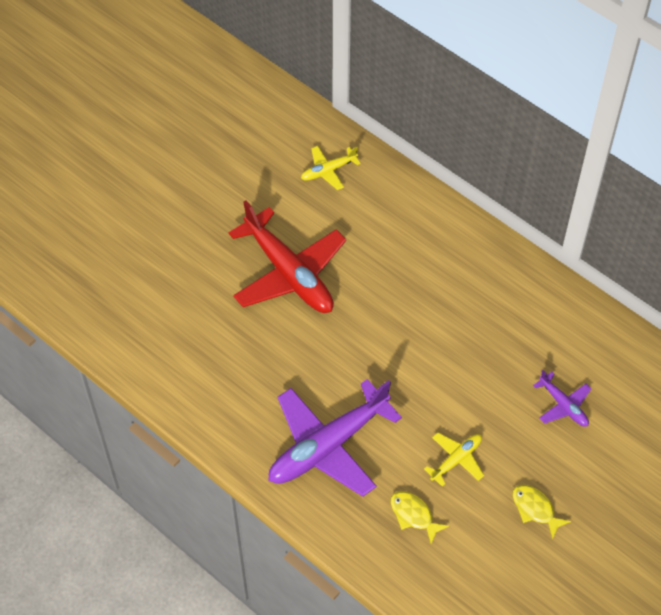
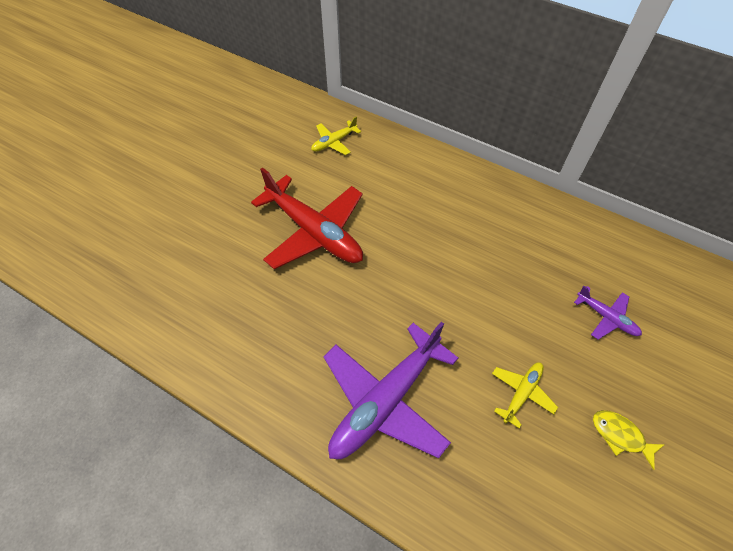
camera: 10 degrees left, 0 degrees up
(413, 515) = (495, 467): yellow fish -> none

